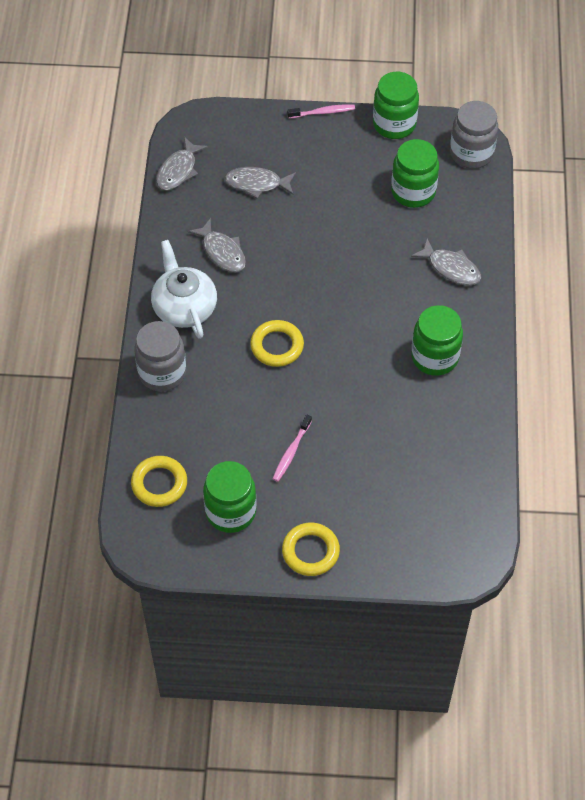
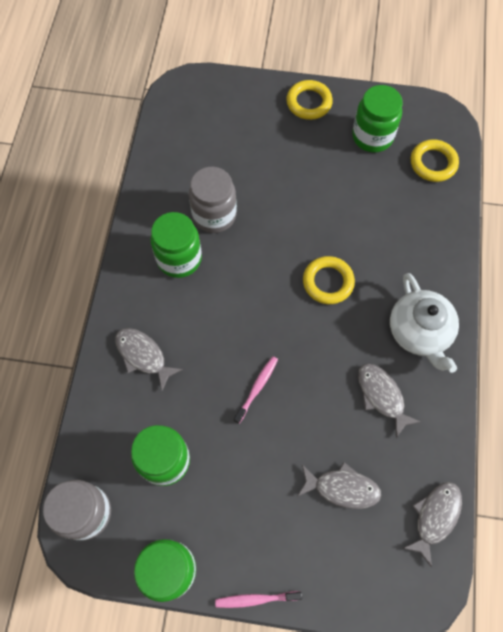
camera: 175 degrees left, 10 degrees up
(162, 373) = (437, 263): grey jar -> grey jar (214, 215)
(291, 452) = (319, 181): pink toothbrush -> pink toothbrush (257, 388)

